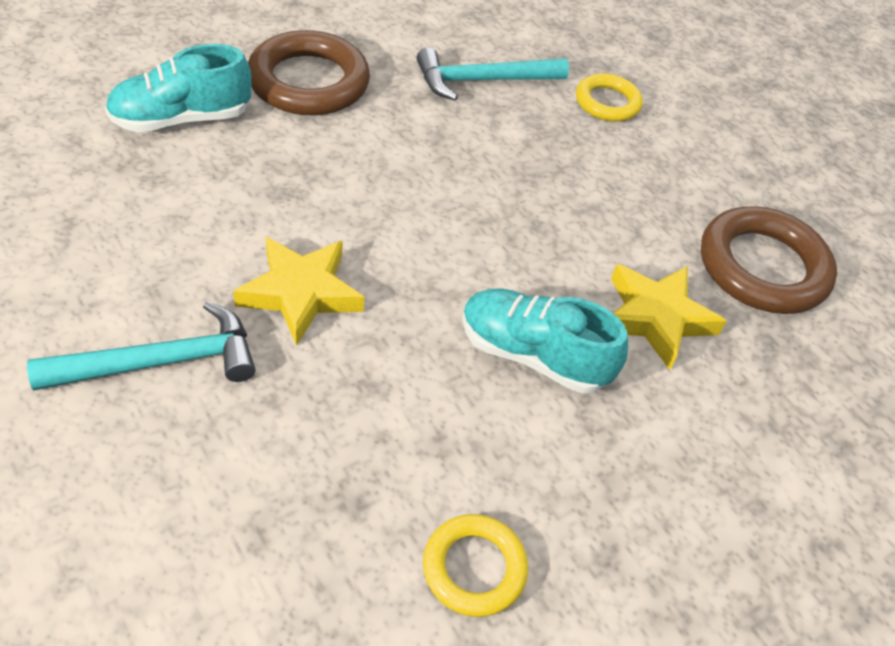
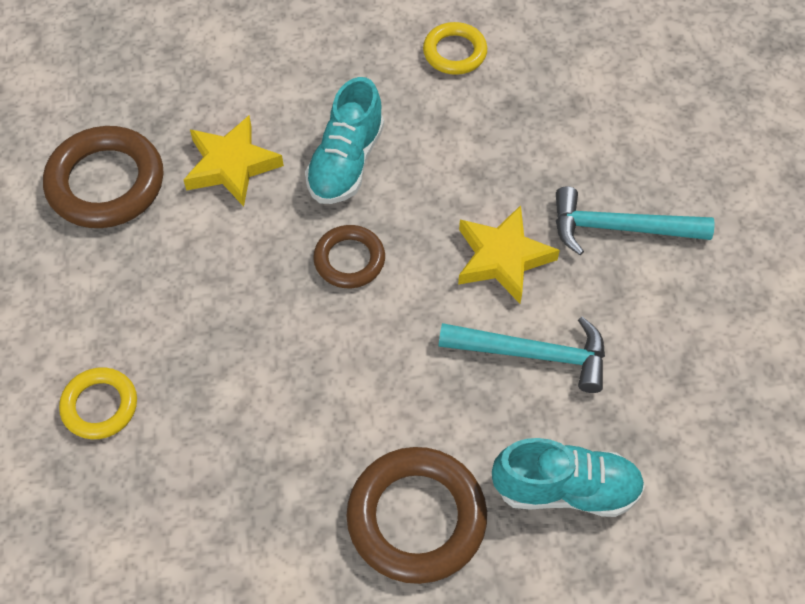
camera: 150 degrees left, 10 degrees up
(468, 253) = (349, 260): none -> brown ring
(482, 81) = (219, 474): turquoise hammer -> turquoise hammer (533, 354)
(533, 355) = (346, 162): turquoise shoe -> turquoise shoe turned 60 degrees clockwise

